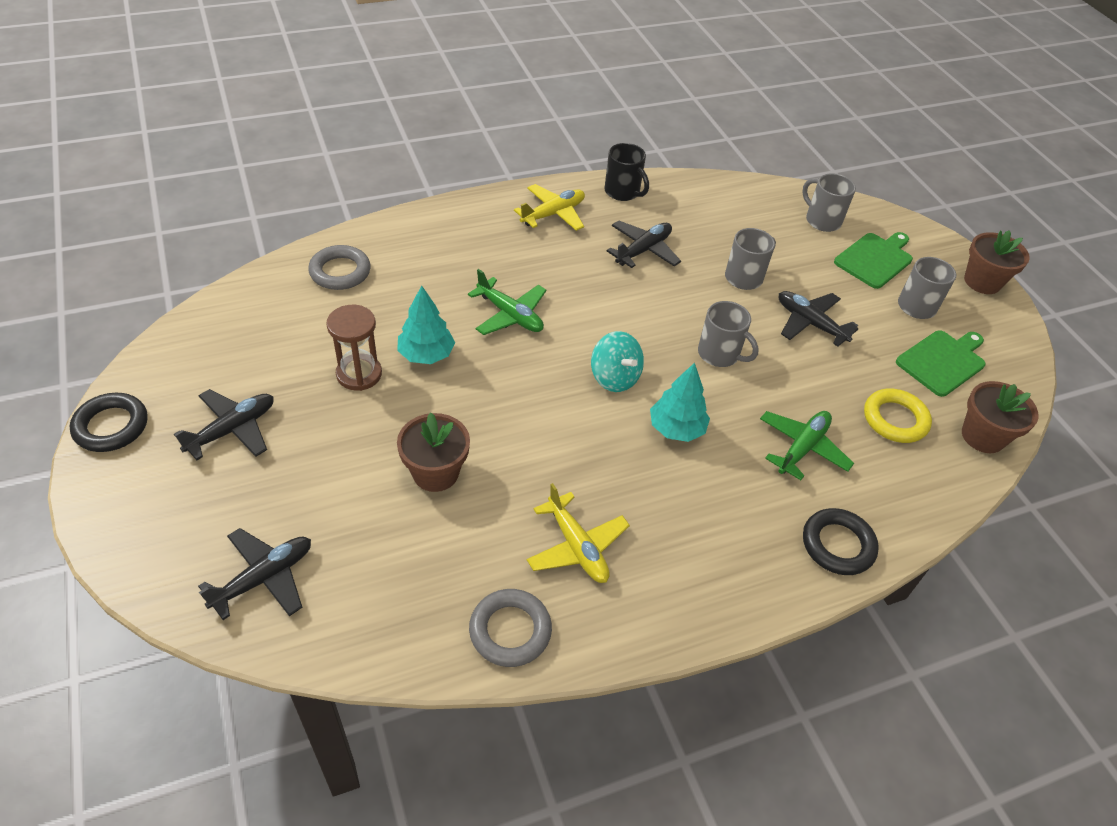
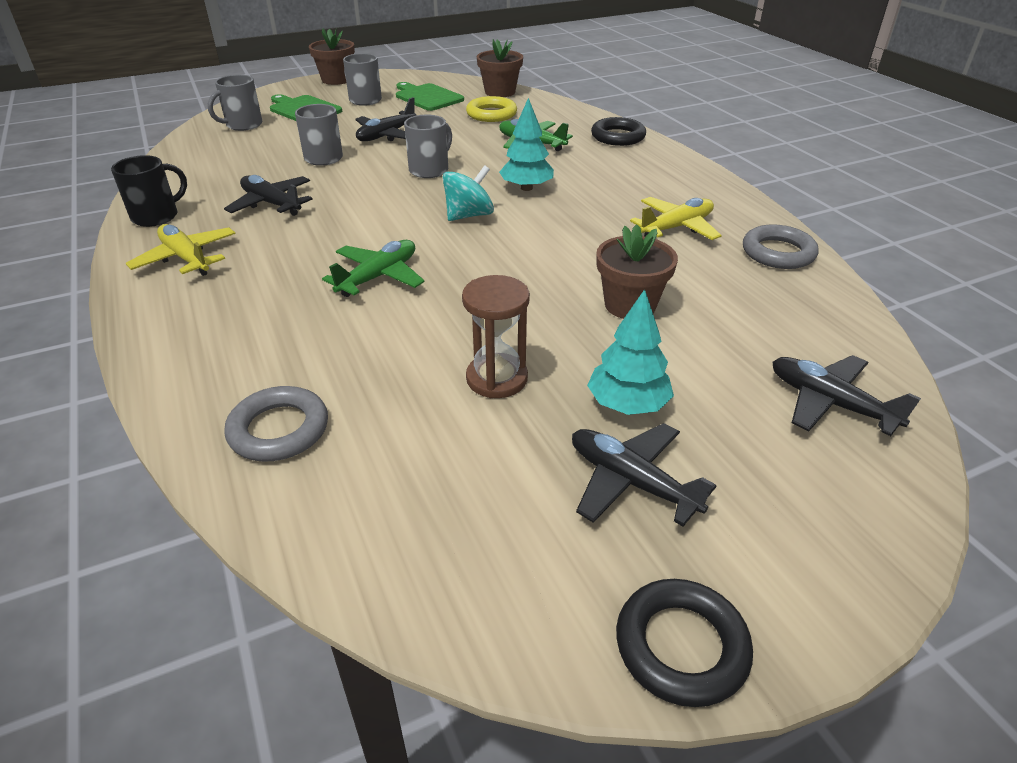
camera: 90 degrees left, 10 degrees down
(426, 354) = (453, 329): turquoise tree -> turquoise tree (627, 404)

